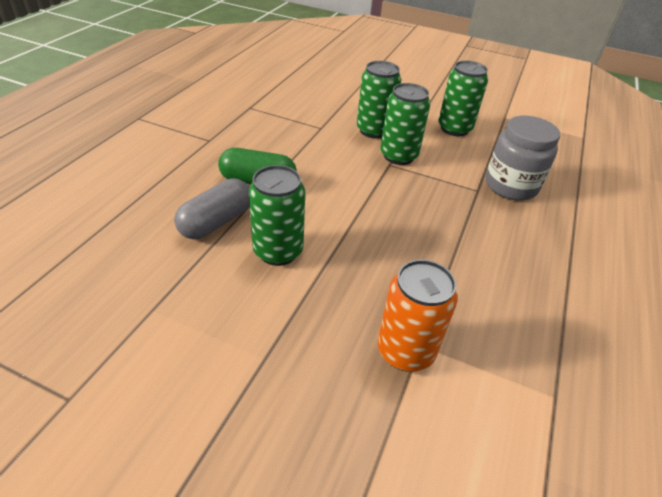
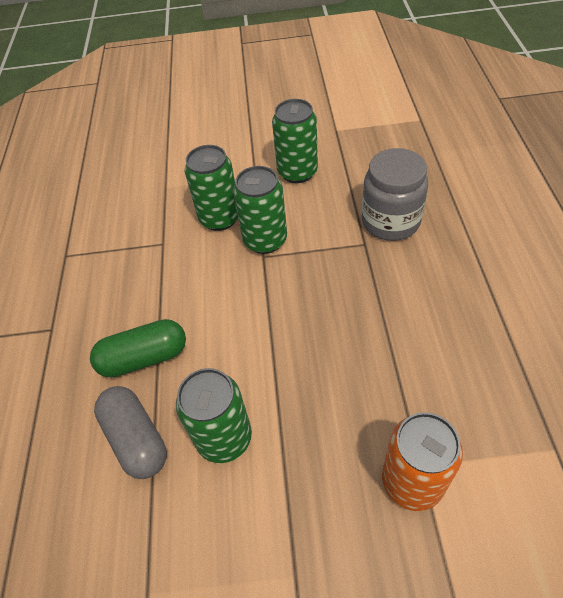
camera: 20 degrees left, 10 degrees up
(216, 222) = (136, 439): grey capsule -> grey capsule turned 45 degrees counterclockwise

